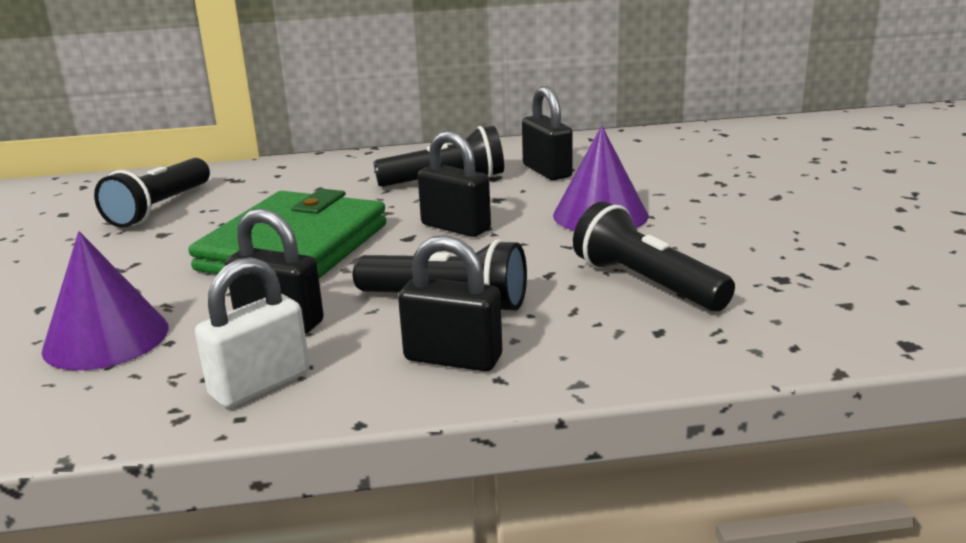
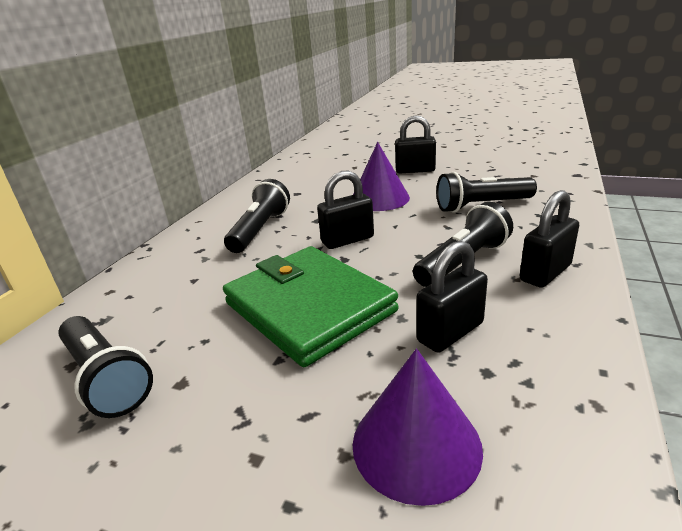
camera: 60 degrees left, 5 degrees up
(260, 384) = (553, 354): white padlock -> none
(547, 171) = (293, 199): black padlock -> black padlock (415, 170)

